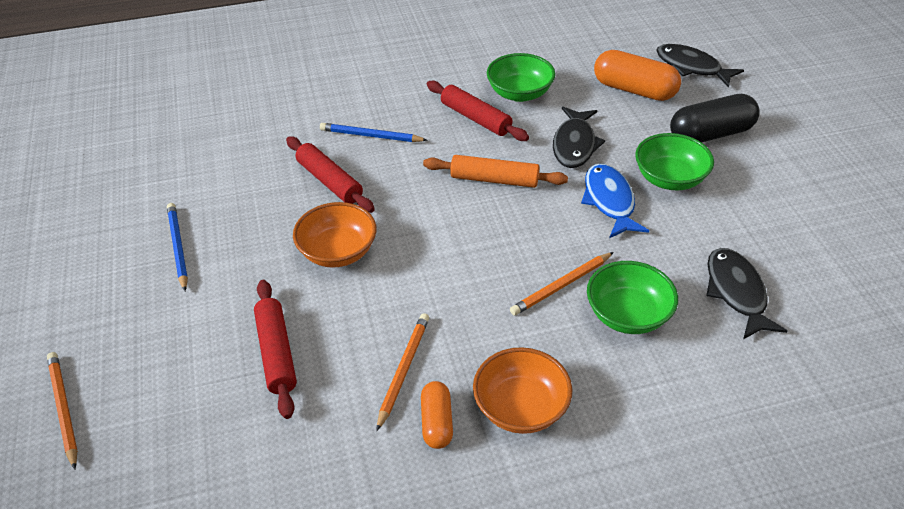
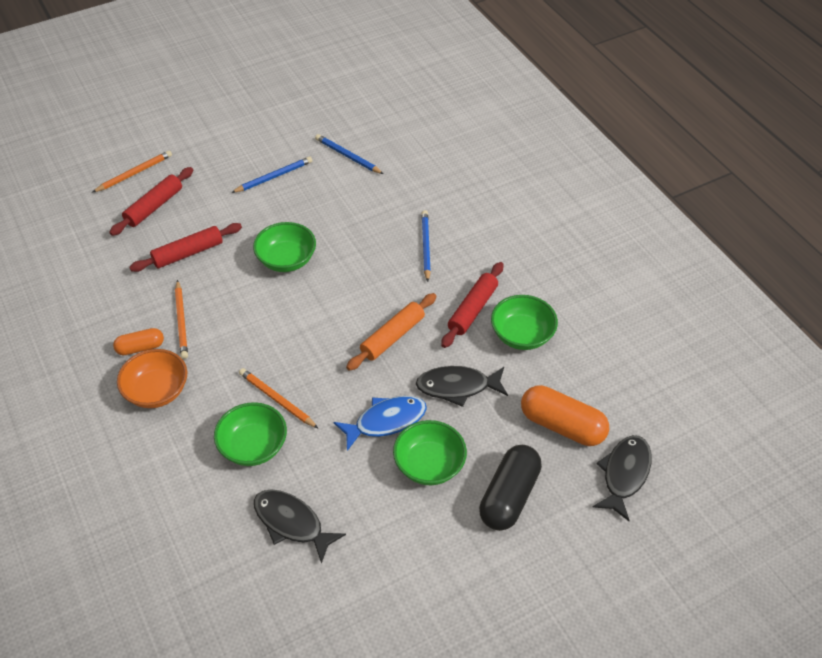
camera: 75 degrees right, 5 degrees up
(185, 175) = (348, 156): none -> blue pencil
(329, 181) = (362, 236): red rolling pin -> red rolling pin (154, 207)
(338, 252) = (286, 260): orange bowl -> green bowl
(403, 370) = (181, 321): orange pencil -> orange pencil turned 75 degrees clockwise
(494, 179) = (392, 337): orange rolling pin -> orange rolling pin turned 45 degrees clockwise
(634, 90) = (562, 425): orange capsule -> orange capsule turned 75 degrees counterclockwise
(710, 134) = (509, 496): black capsule -> black capsule turned 60 degrees clockwise
(736, 292) = (292, 523): black fish -> black fish turned 120 degrees counterclockwise

